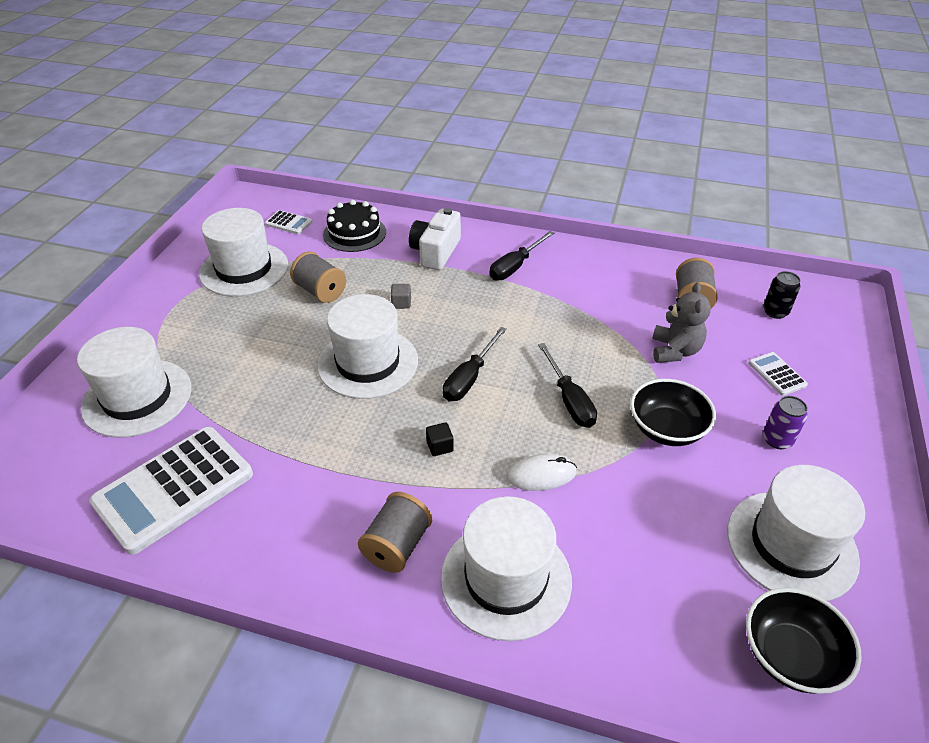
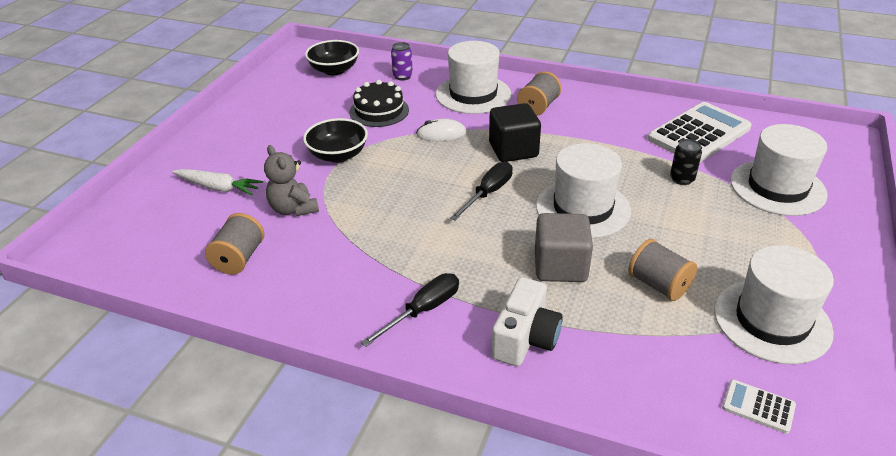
camera: 175 degrees left, 5 degrees down
(354, 233) = (647, 379): black cake -> black cake (379, 111)
(401, 303) = (560, 266): grey cube -> grey cube, size x2.42
(440, 446) = (513, 150): black cube -> black cube, size x2.42
(569, 400) = (406, 175): black screwdriver -> none
(675, 351) = (293, 209): grey teddy bear -> grey teddy bear turned 45 degrees counterclockwise
(775, 312) = (163, 242): black can -> black can (682, 179)
(777, 374) = (218, 188): white calculator -> white carrot
(777, 440) = (260, 147): purple can -> purple can (402, 76)
(791, 545) = (299, 102): white hat -> none

